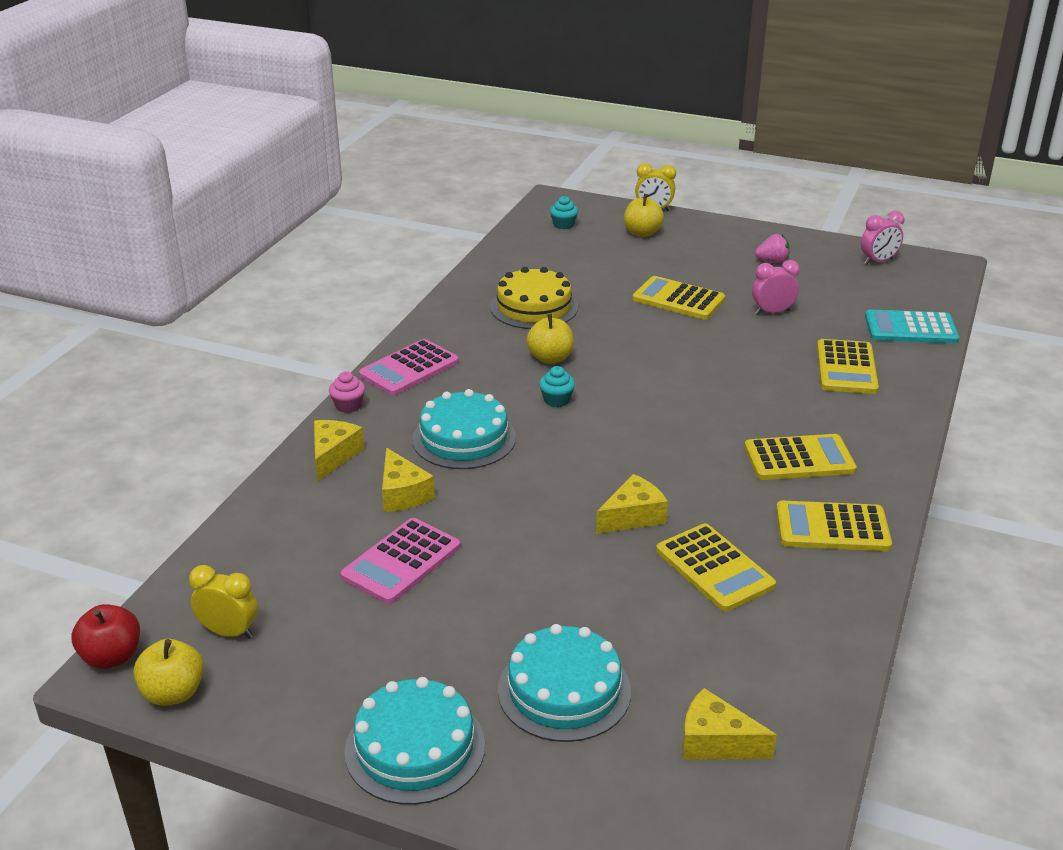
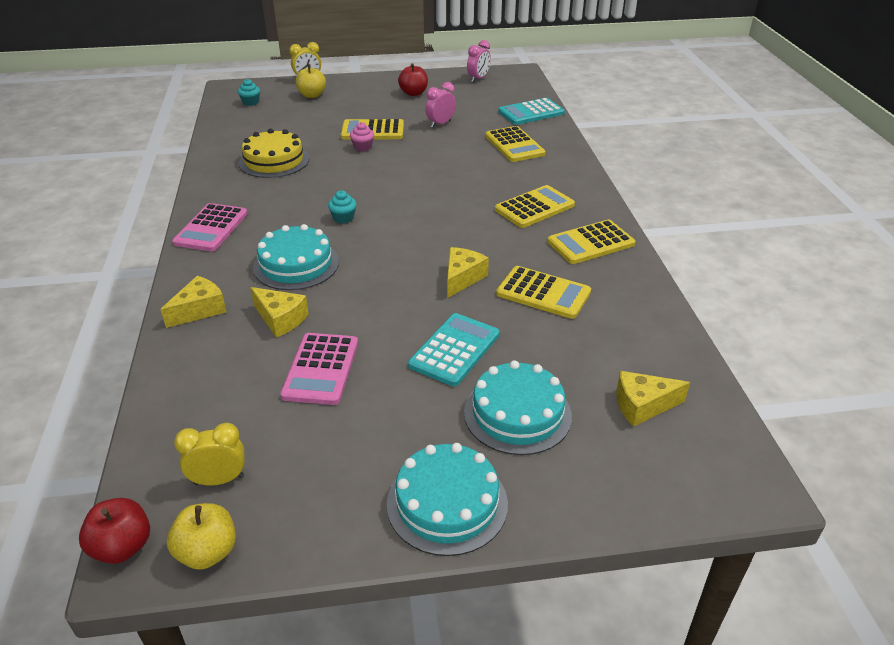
camera: 30 degrees left, 5 degrees up
(333, 456) = (200, 310): yellow cheese -> yellow cheese turned 60 degrees clockwise
(348, 405) = (182, 269): pink cupcake -> pink cupcake (362, 147)
(550, 358) = (315, 191): yellow apple -> none
(555, 595) = (454, 350): none -> turquoise calculator
(772, 261) = (413, 93): pink strawberry -> red apple

